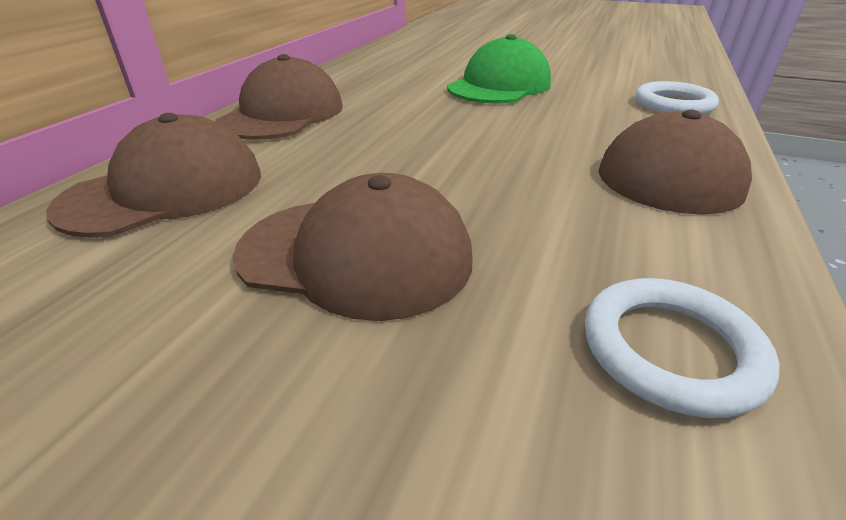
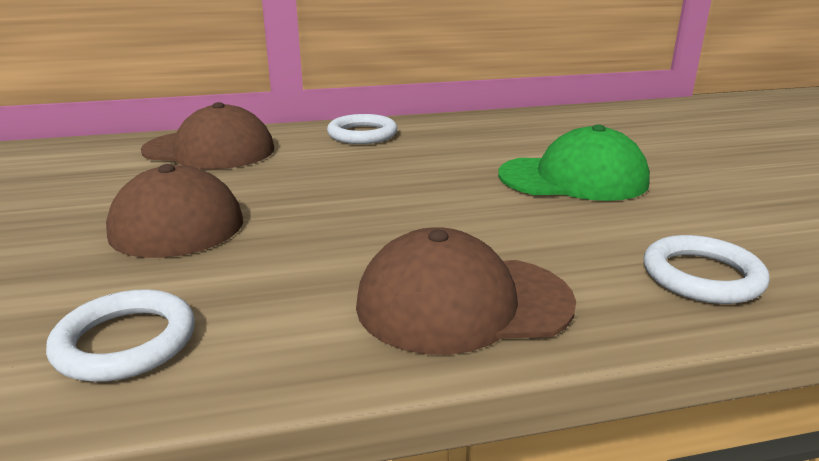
camera: 55 degrees right, 10 degrees down
(283, 114) = (362, 134): brown cap -> white ring

